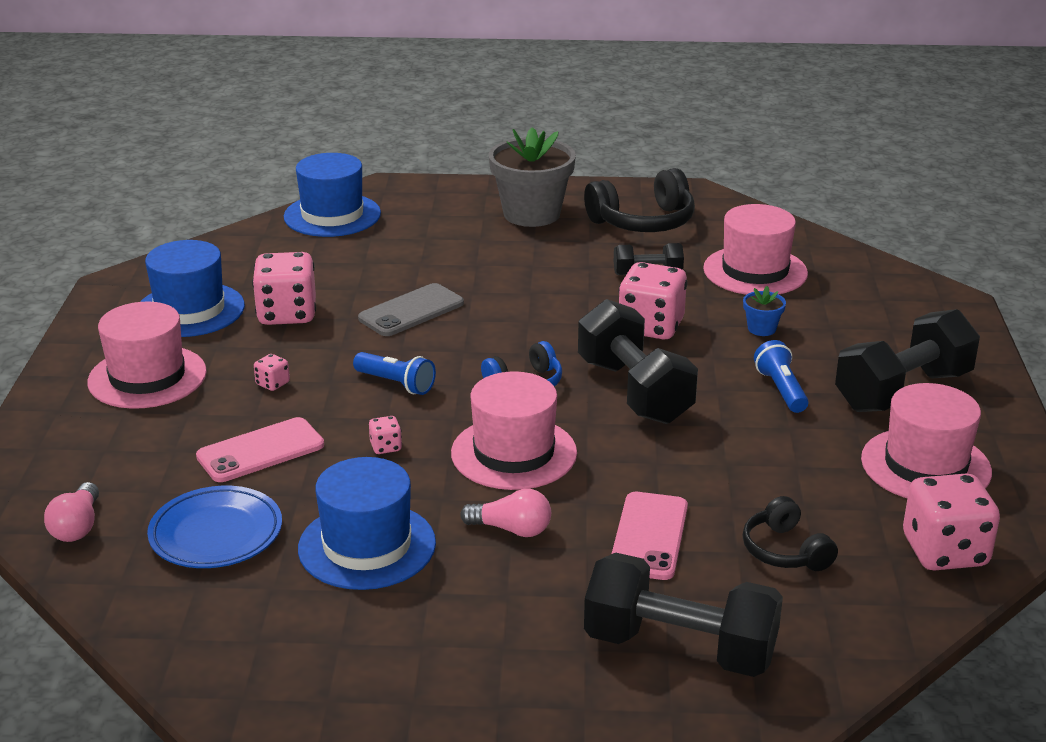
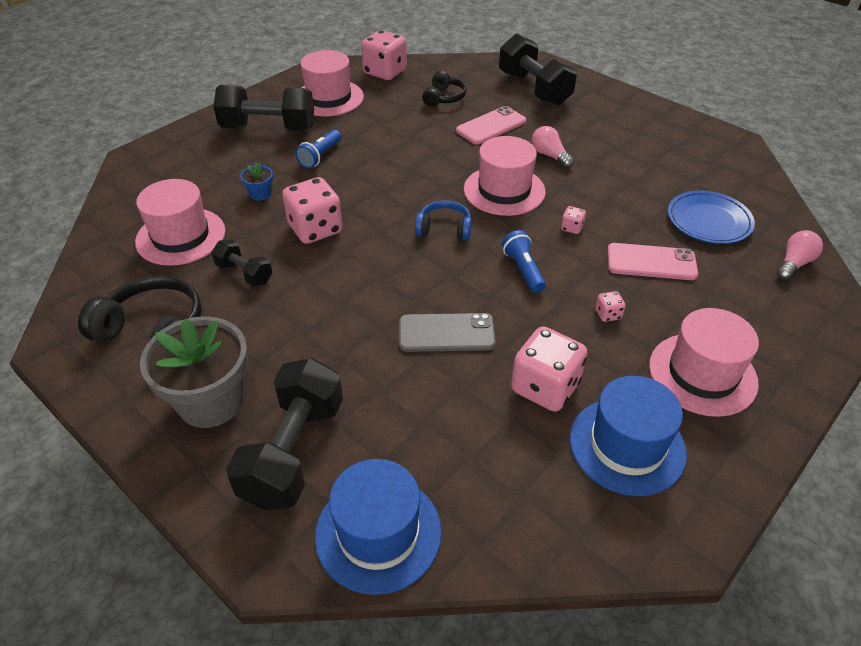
camera: 140 degrees left, 15 degrees up
(367, 546) = (629, 179): blue hat -> none
(634, 391) = (392, 193): black dumbbell -> black dumbbell (293, 451)

